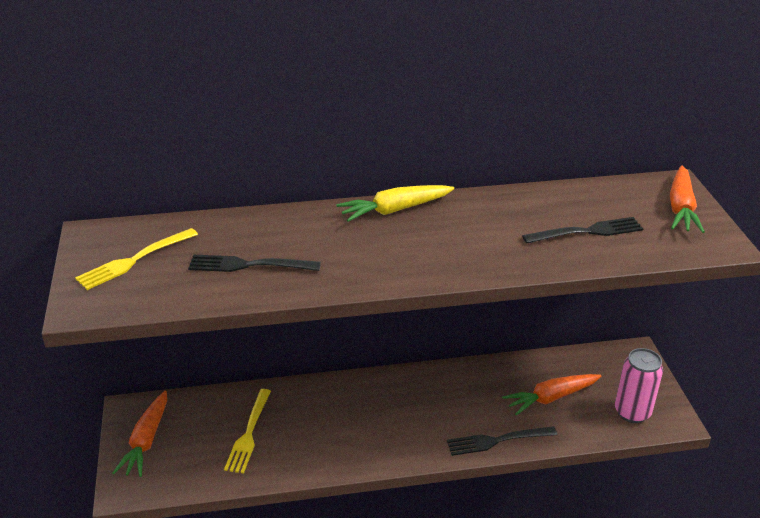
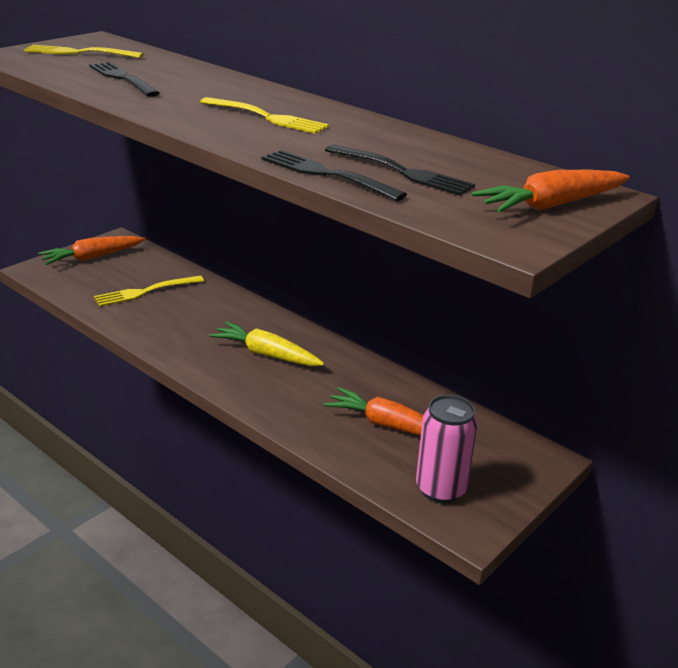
camera: 50 degrees right, 5 degrees down
(394, 210) = (289, 99): yellow carrot -> yellow carrot (266, 354)
(427, 237) = (266, 117): none -> yellow fork
(497, 440) = (283, 414): black fork -> black fork (327, 174)

